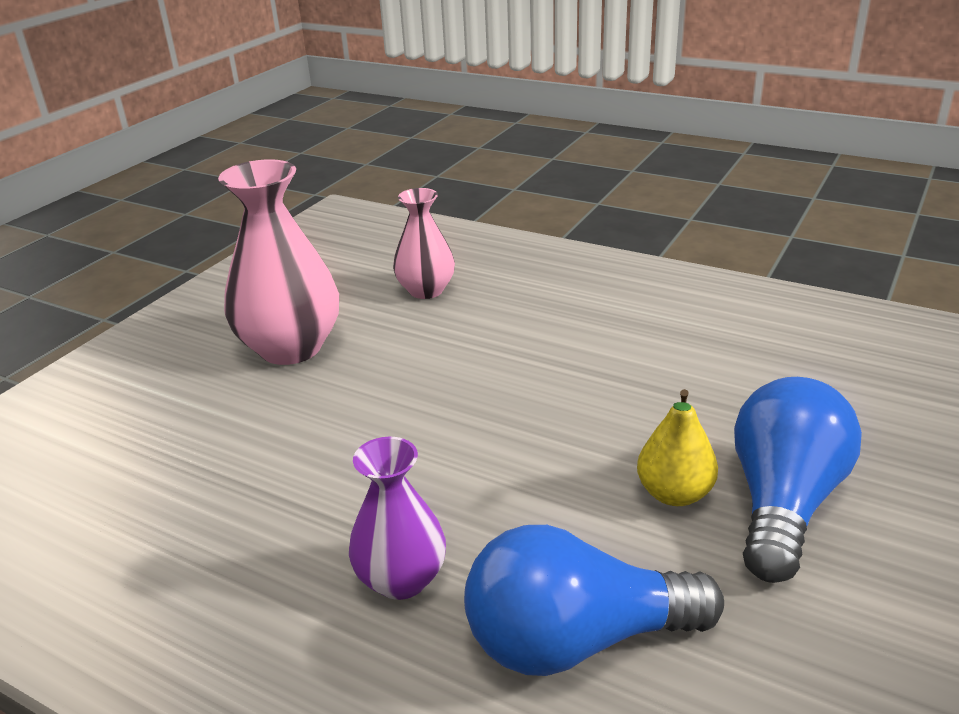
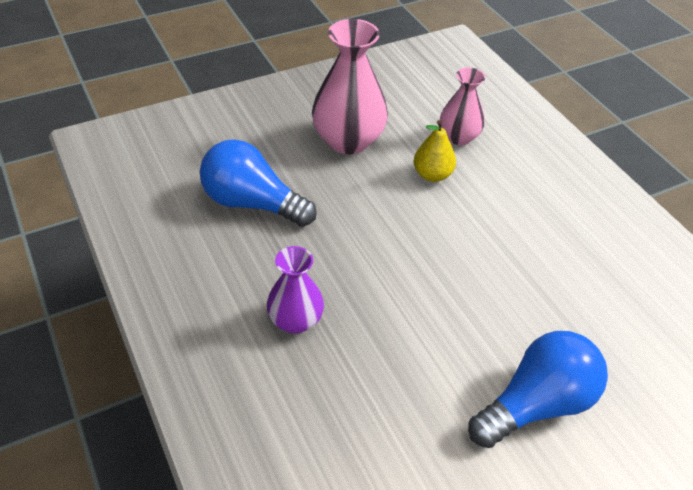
camera: 30 degrees right, 15 degrees up
(576, 640) = (350, 406): blue light bulb -> blue light bulb (252, 203)
(674, 494) = (478, 360): yellow pear -> yellow pear (432, 175)

